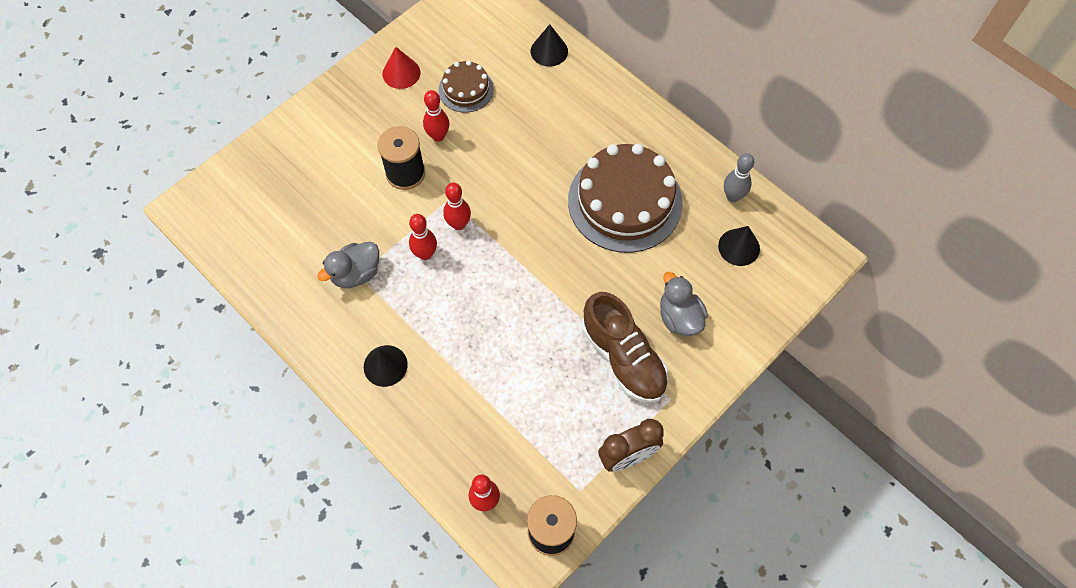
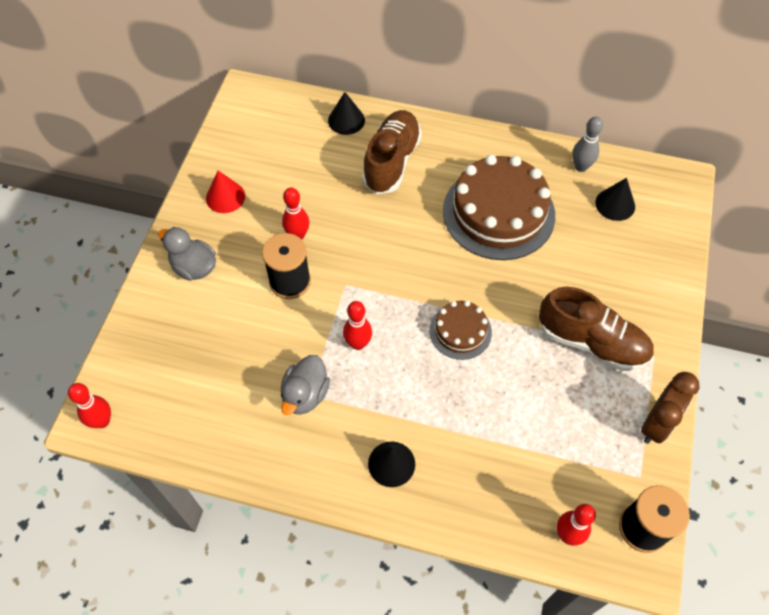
camera: 30 degrees left, 5 degrees down
(458, 224) = (370, 302): red bowling pin -> red bowling pin (102, 421)
(466, 89) = (295, 184): brown cake -> brown cake (460, 331)
(562, 108) = (391, 162): none -> brown shoe
(679, 317) = (611, 284): grey duck -> grey duck (194, 267)

